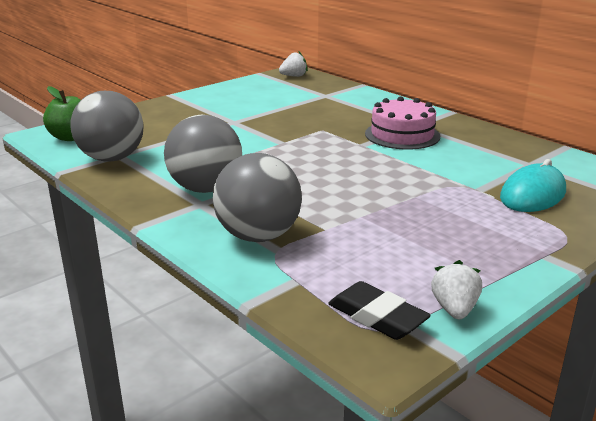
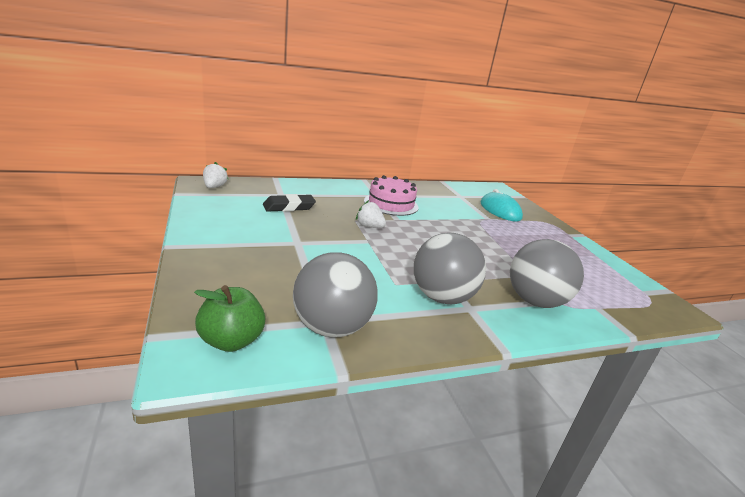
camera: 70 degrees left, 0 degrees up
(377, 317) = (638, 297): black eraser -> black eraser (289, 207)
(454, 309) = (626, 275): white strawberry -> white strawberry (369, 226)

